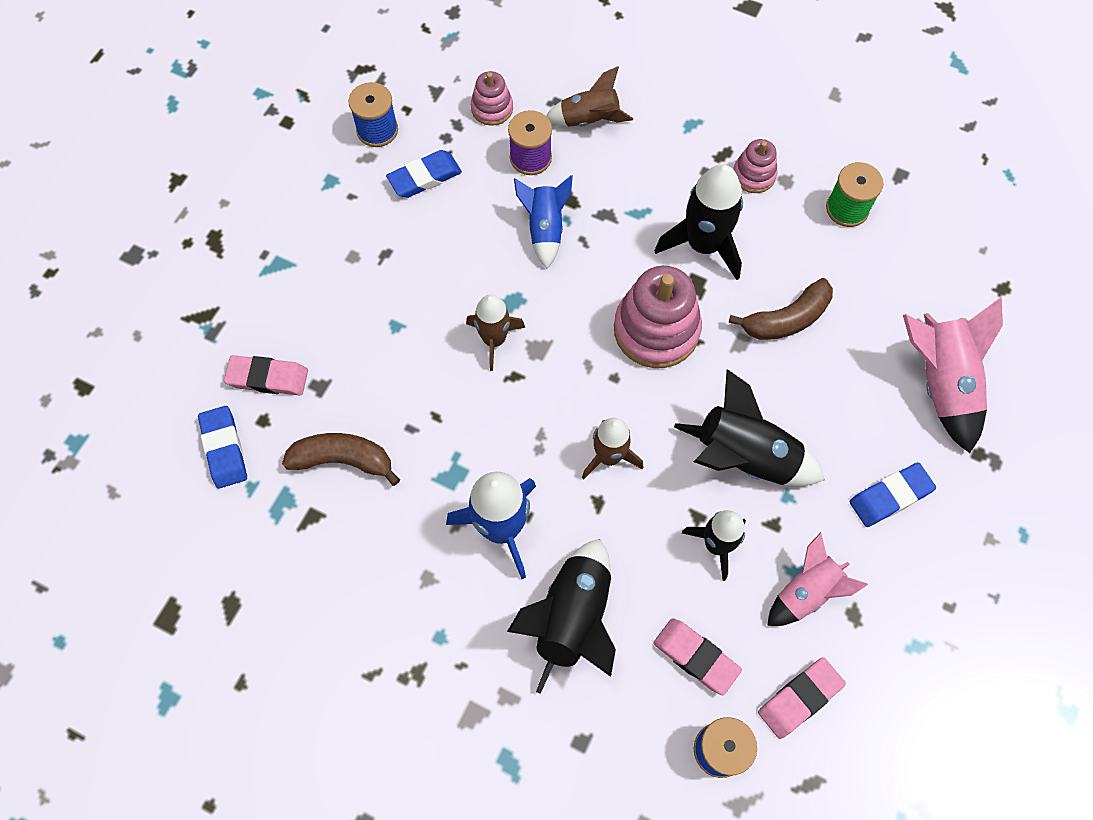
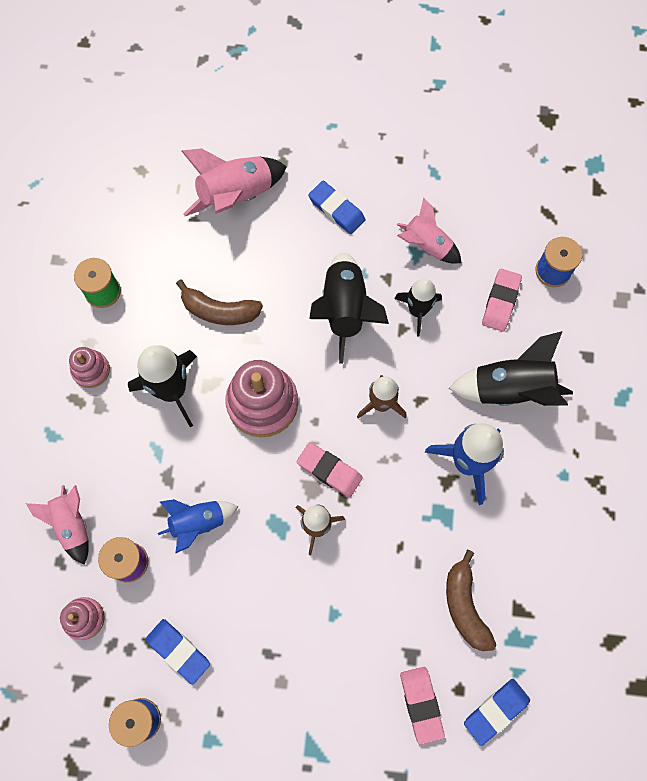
camera: 110 degrees left, 5 degrees up
(589, 120) = (72, 525): brown rocket -> pink rocket
(786, 319) = (219, 311): brown banana -> brown banana turned 150 degrees clockwise
(799, 698) = (498, 232): pink eraser -> pink eraser (329, 470)

